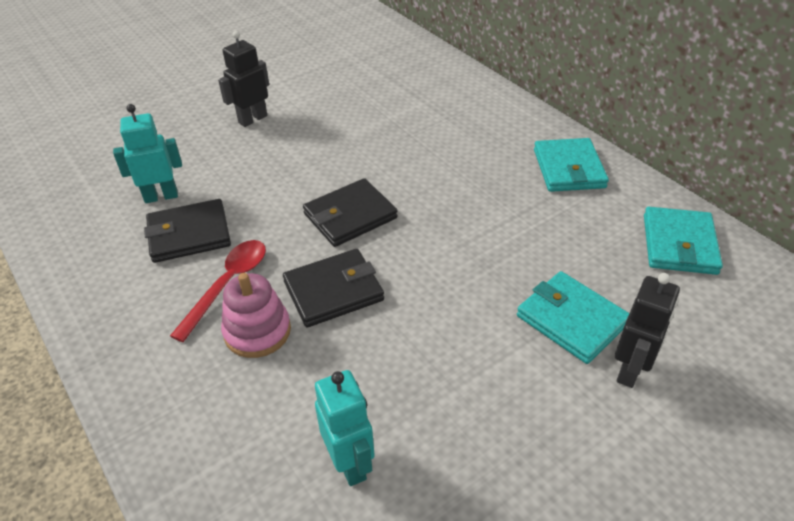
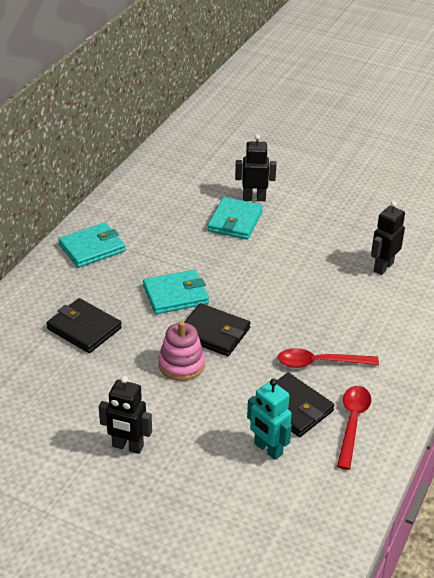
camera: 120 degrees left, 5 degrees down
(122, 271) = (352, 423): none -> red spoon
(257, 331) = (341, 332): pink stacking toy -> pink stacking toy (181, 364)
(333, 291) = (286, 314): black wallet -> black wallet (84, 328)
(350, 463) = (383, 267): turquoise robot -> black robot
(679, 244) = (144, 195): turquoise wallet -> turquoise wallet (175, 295)

